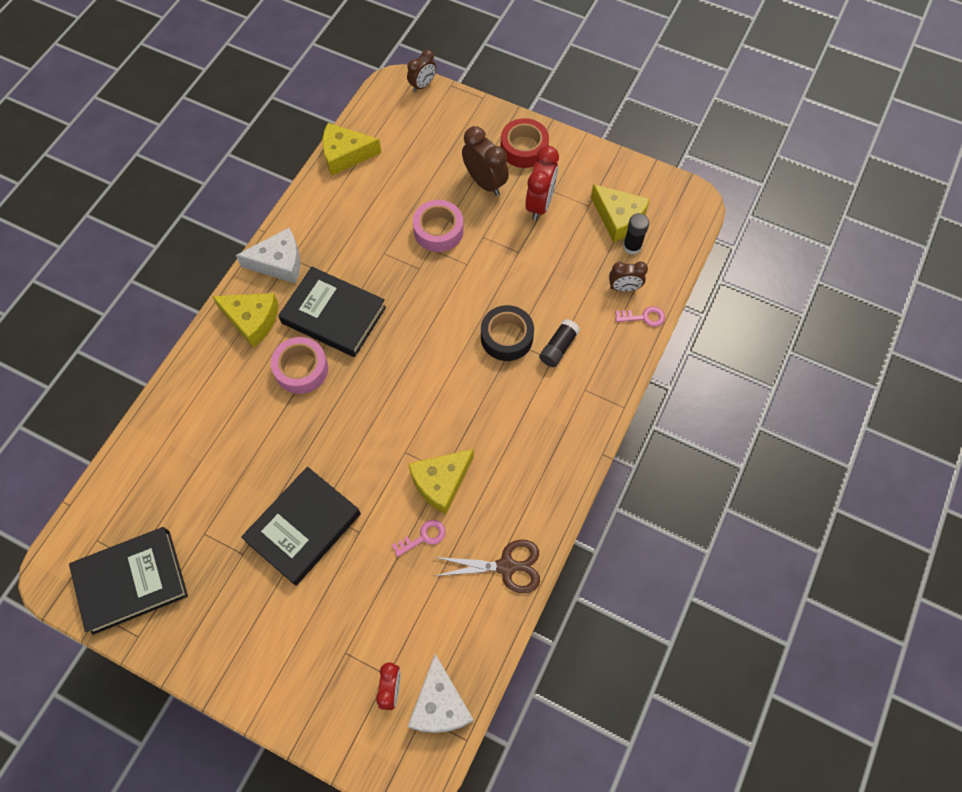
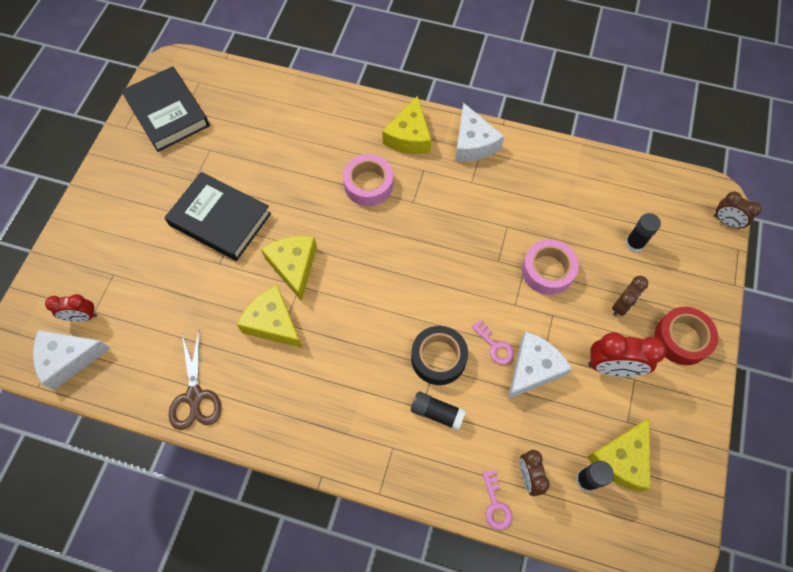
camera: 80 degrees right, 0 degrees up
(334, 315) = (429, 198): black book -> none
(345, 155) = (611, 170): yellow cheese -> yellow cheese (294, 266)
(423, 537) = (218, 317): pink key -> pink key (495, 346)
(427, 157) = (634, 243): none -> black glue stick
(485, 182) = (621, 305): brown clock -> brown clock, size x0.63
(530, 263) = (533, 368): none -> white cheese

